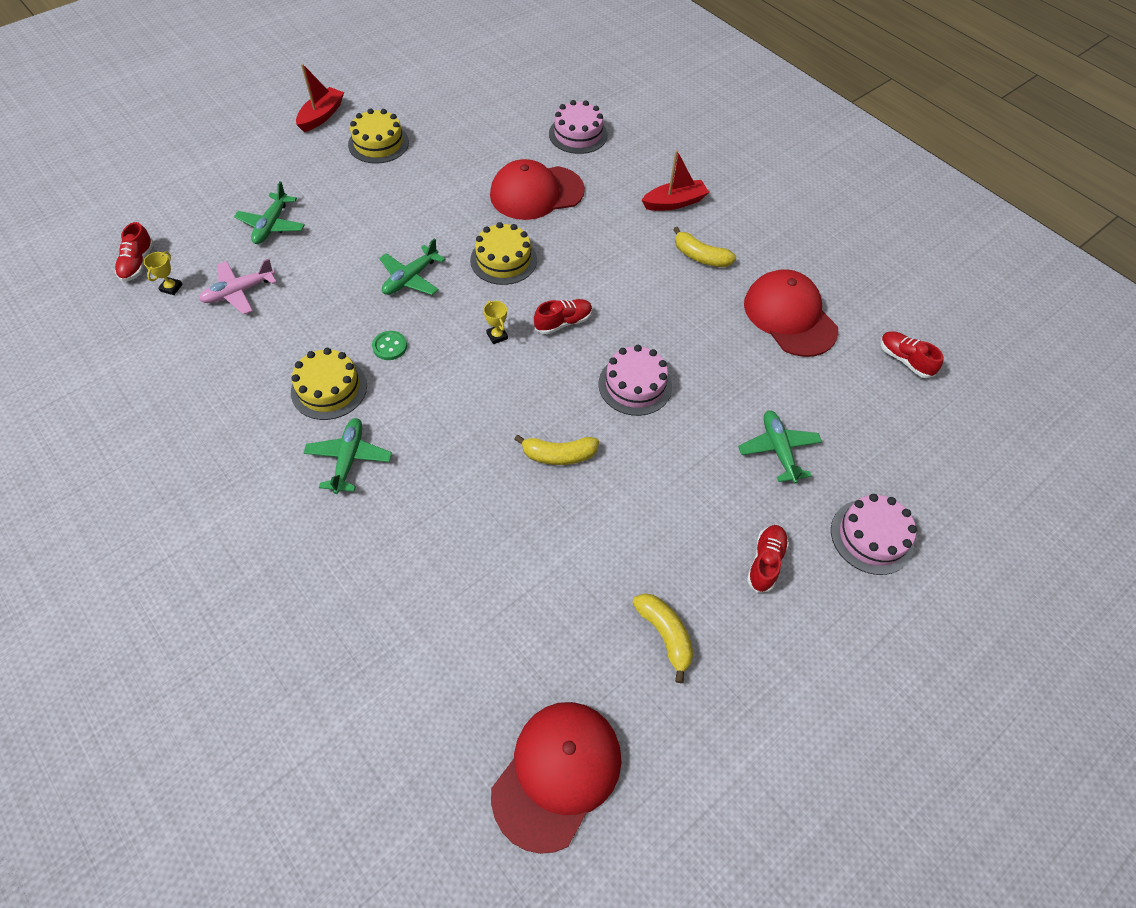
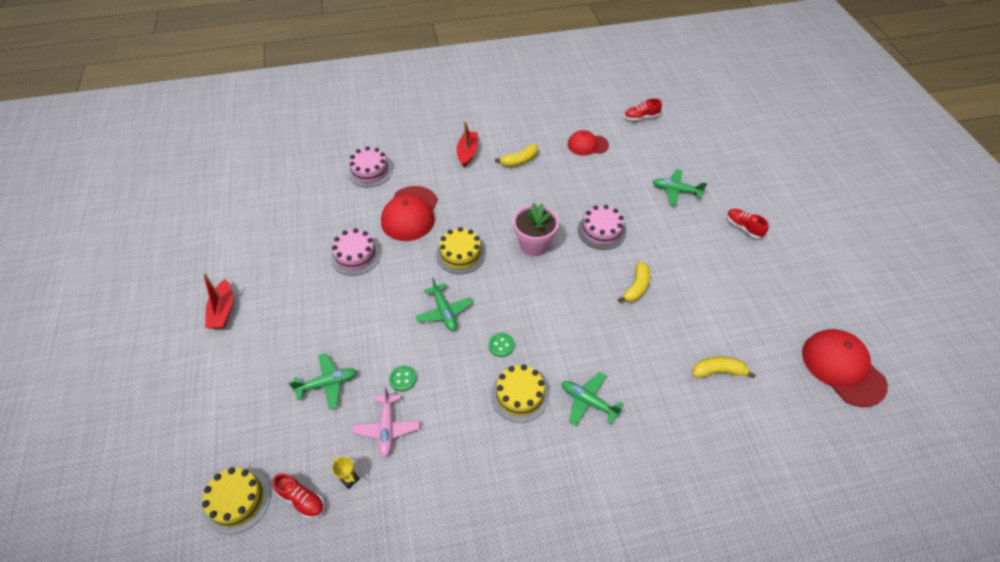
camera: 60 degrees left, 5 degrees down
(272, 225) = (327, 383): green plane -> green plane turned 60 degrees counterclockwise
(304, 280) = (403, 379): none -> green button
(321, 116) = (223, 311): red boat -> red boat turned 150 degrees counterclockwise
(378, 143) = (287, 284): yellow cake -> yellow cake (237, 500)
(497, 336) = (526, 282): yellow trophy -> none
(563, 322) = (534, 245): red shoe -> pink flower pot
(664, 635) = (773, 287): yellow banana -> yellow banana (718, 371)
(789, 316) = (587, 145): red cap -> red cap, size x0.63
(871, 536) = (743, 181): pink cake -> pink cake (355, 255)

